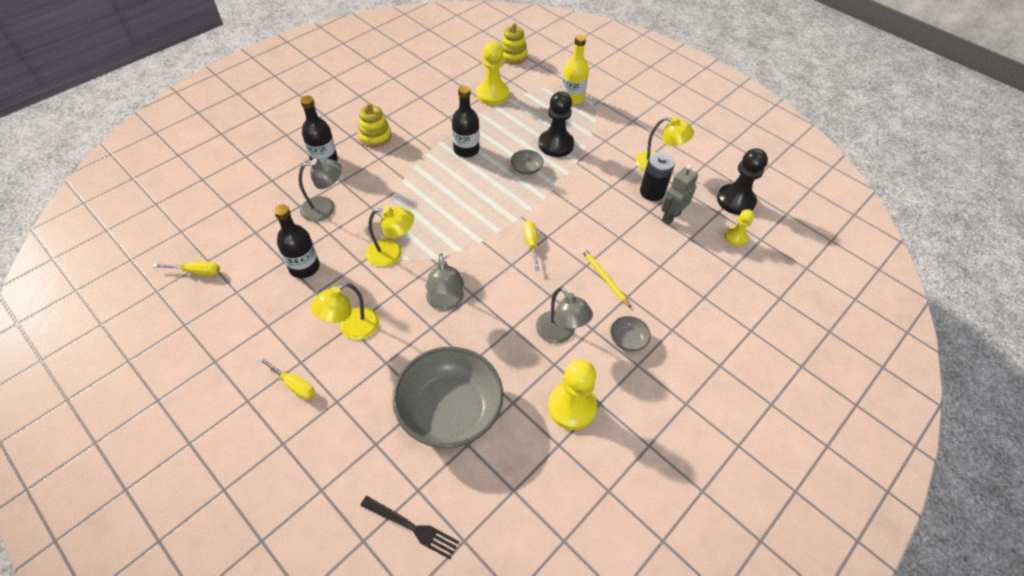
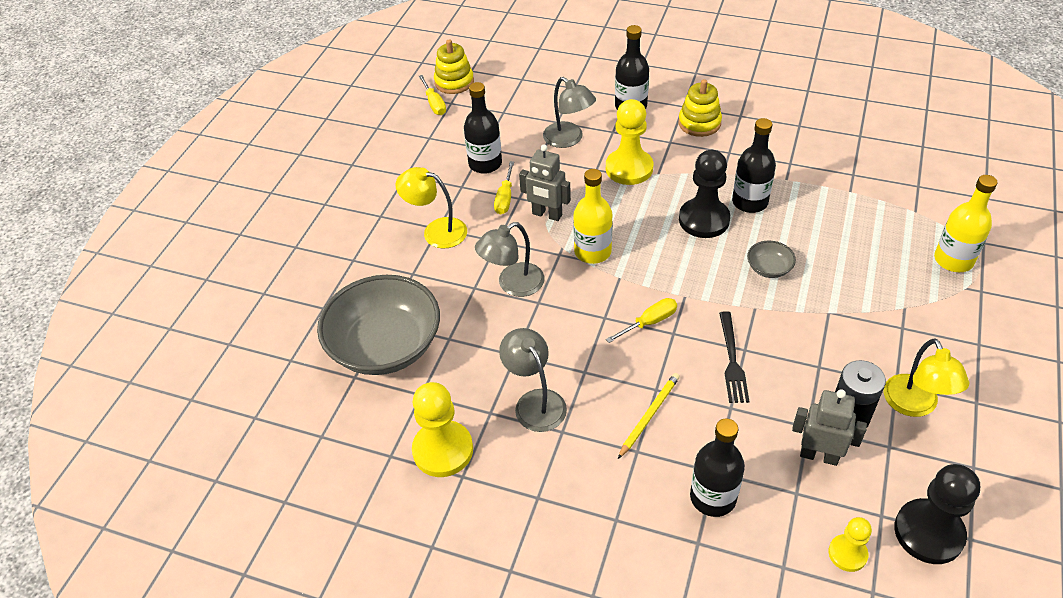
camera: 70 degrees right, 5 degrees down
(294, 385) = (355, 224): yellow screwdriver -> yellow screwdriver (505, 198)
(392, 253) = (547, 214): yellow lamp -> grey robot
(413, 528) = (253, 373): black fork -> black fork (732, 361)
(448, 244) = (592, 252): none -> yellow bottle
(492, 94) = (872, 182): yellow pawn -> yellow pawn (629, 168)
(513, 56) = (971, 168): yellow stacking toy -> yellow stacking toy (454, 82)
(556, 144) = (841, 279): black pawn -> black pawn (704, 220)
(560, 333) = (535, 402): grey lamp -> grey lamp turned 120 degrees clockwise
(627, 340) = (568, 474): grey bowl -> none
(677, 276) = (713, 497): none -> black bottle

